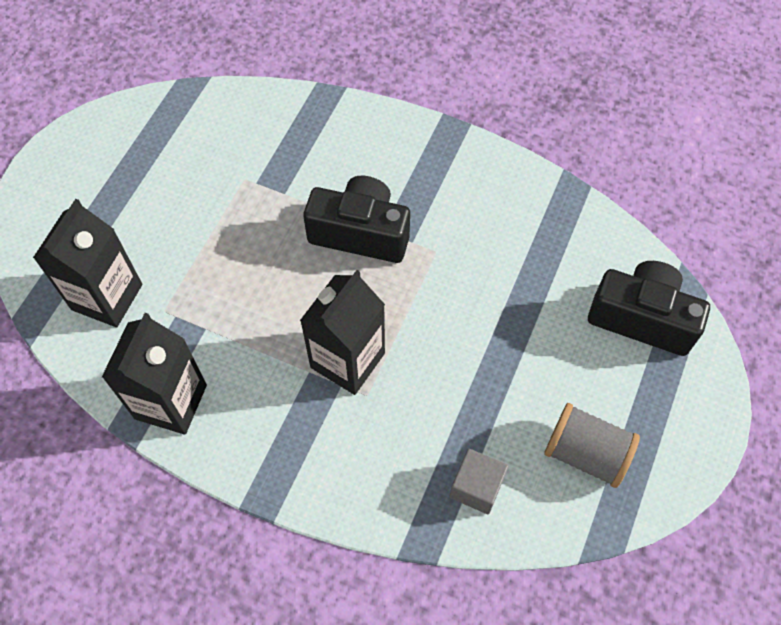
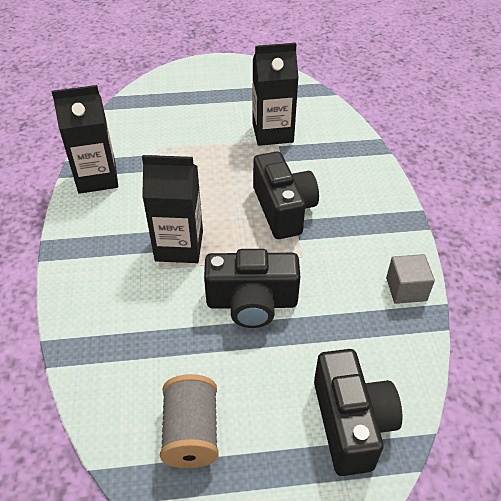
camera: 60 degrees right, 15 degrees down
(107, 297) = (150, 122): black carton -> black carton (272, 133)
(468, 328) = (252, 302): none -> black camera
(476, 487) = (120, 366): grey cube -> grey cube (406, 289)

